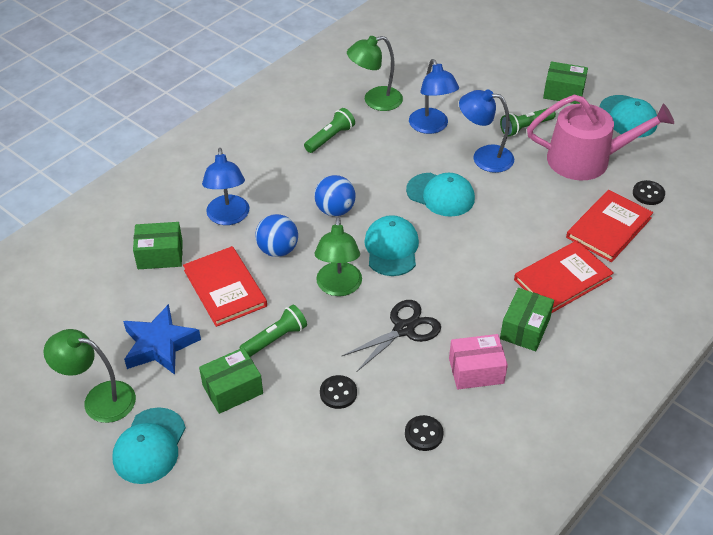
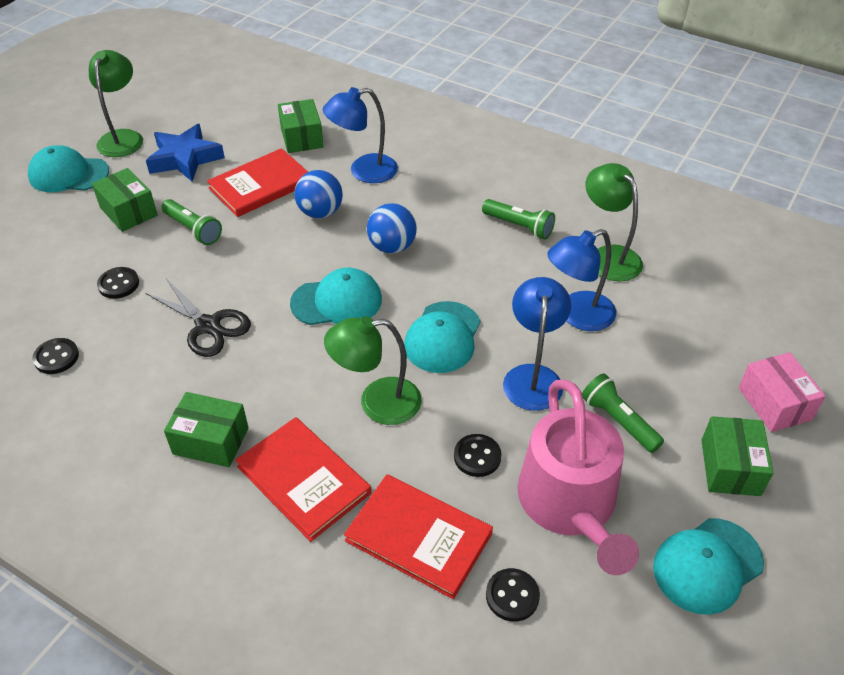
camera: 80 degrees right, 0 degrees up
(338, 287) = (269, 265): green lamp -> green lamp (377, 402)
(476, 371) = (143, 396): pink box -> pink box (774, 403)
(549, 193) = (477, 456): none -> black button

